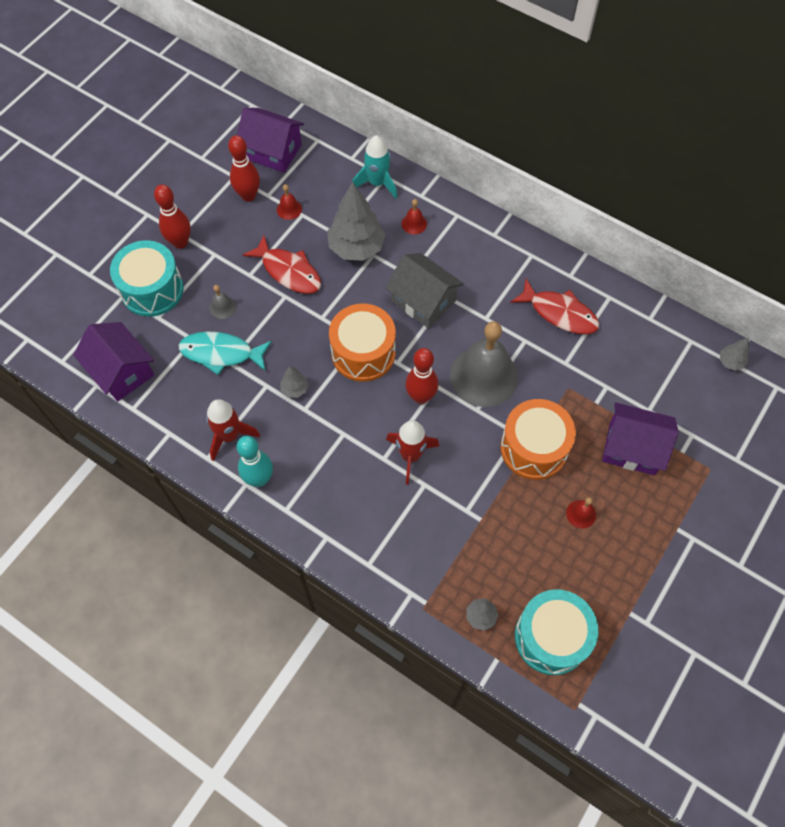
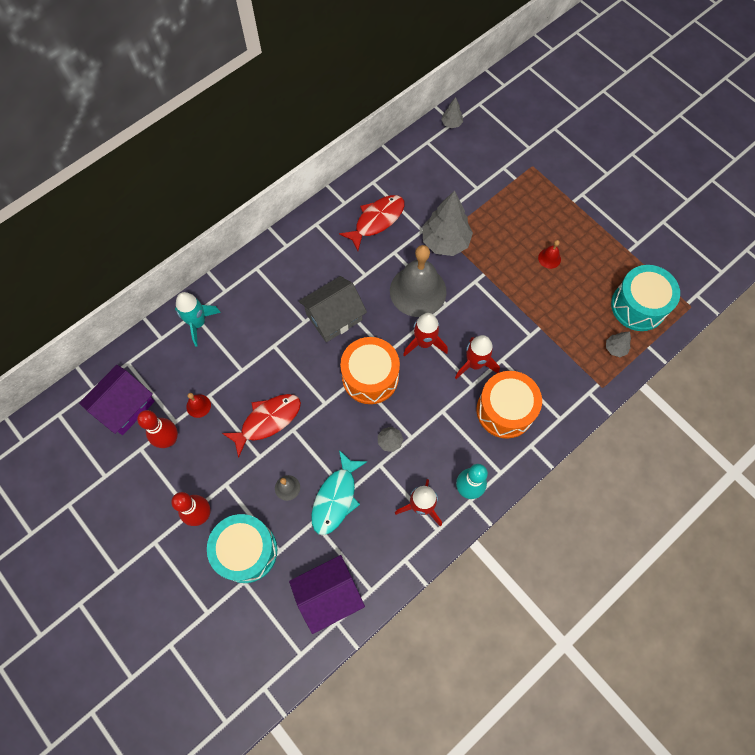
camera: 75 degrees left, 5 degrees up
(356, 247) = (261, 357): grey tree -> grey tree (445, 242)
(414, 223) = (253, 304): red bell -> none
(421, 397) = (424, 342): red bowling pin -> red rocket
(534, 448) = (489, 273): orange drum -> orange drum (505, 410)
(632, 448) = (504, 208): purple house -> none

